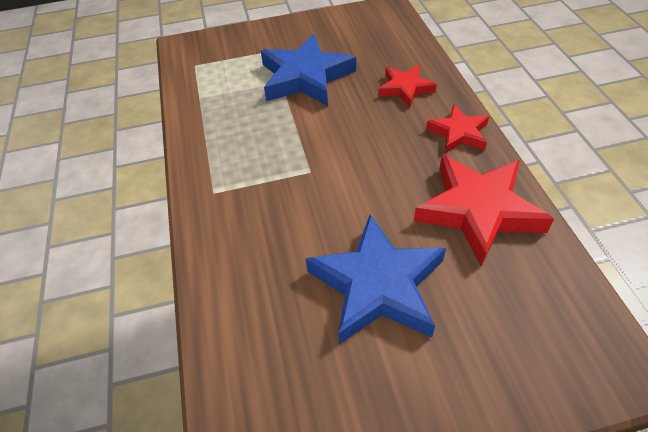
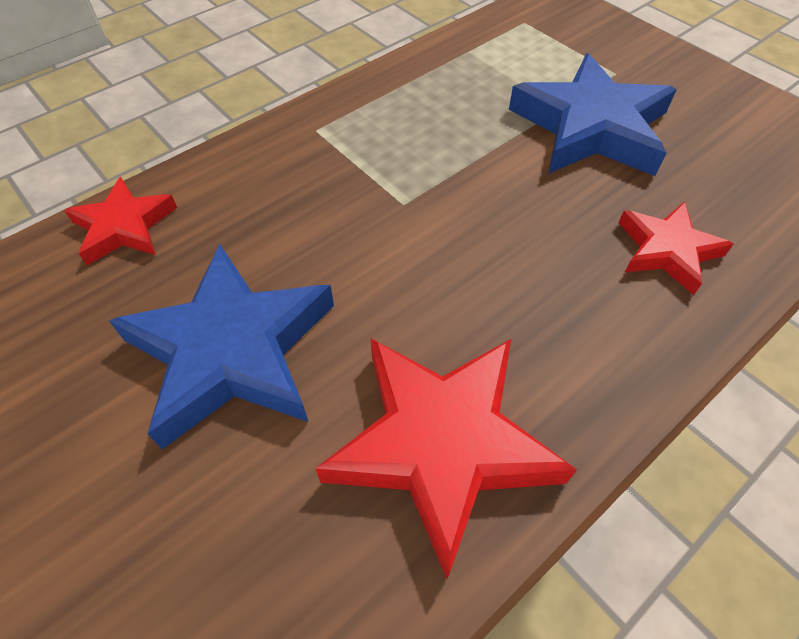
camera: 60 degrees right, 5 degrees up
(458, 133) = (612, 361): red star -> red star (124, 227)

